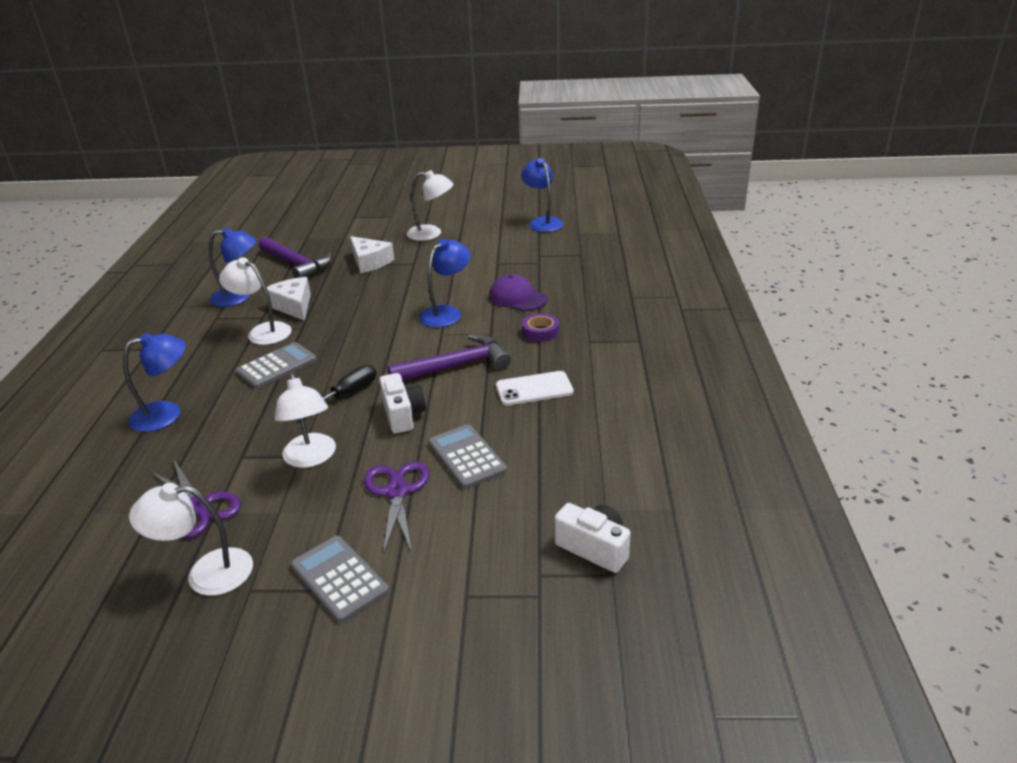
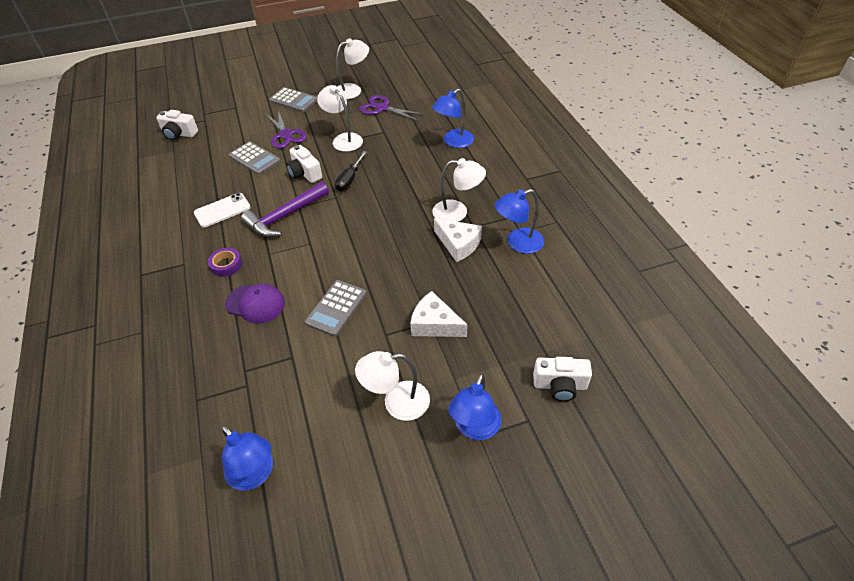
camera: 160 degrees right, 15 degrees up
(277, 366) = (416, 187): grey calculator -> grey calculator (336, 308)
(296, 264) = (509, 301): purple hammer -> none
(316, 225) = (560, 385): none -> white camera
(447, 313) = (315, 268): blue lamp -> blue lamp (474, 428)

